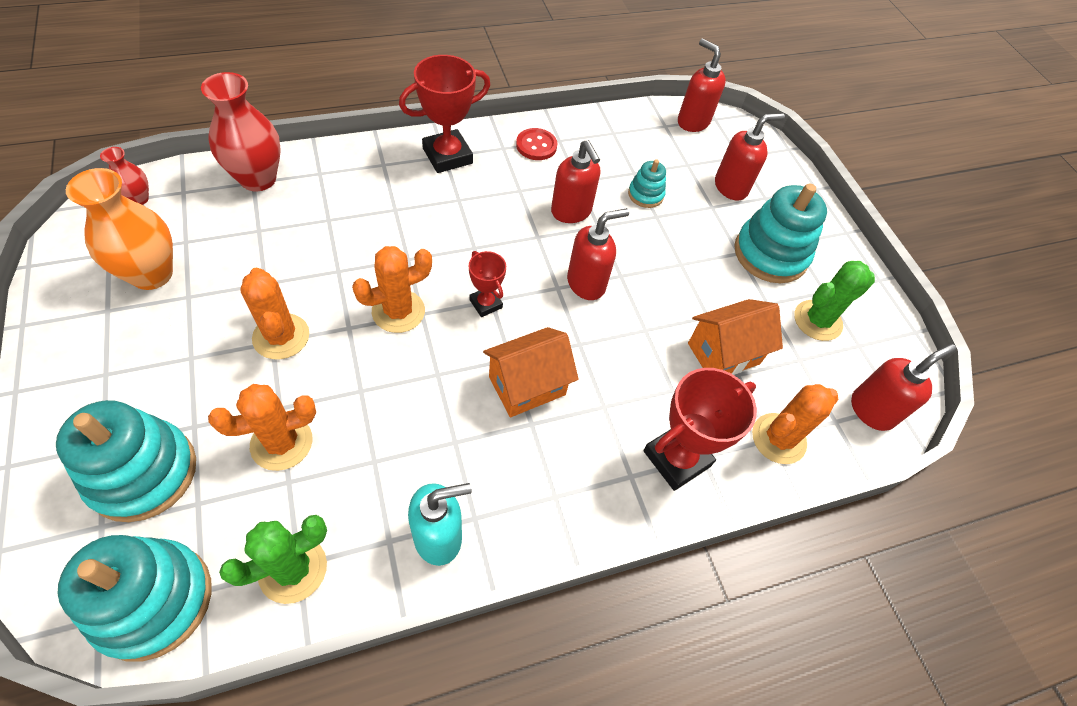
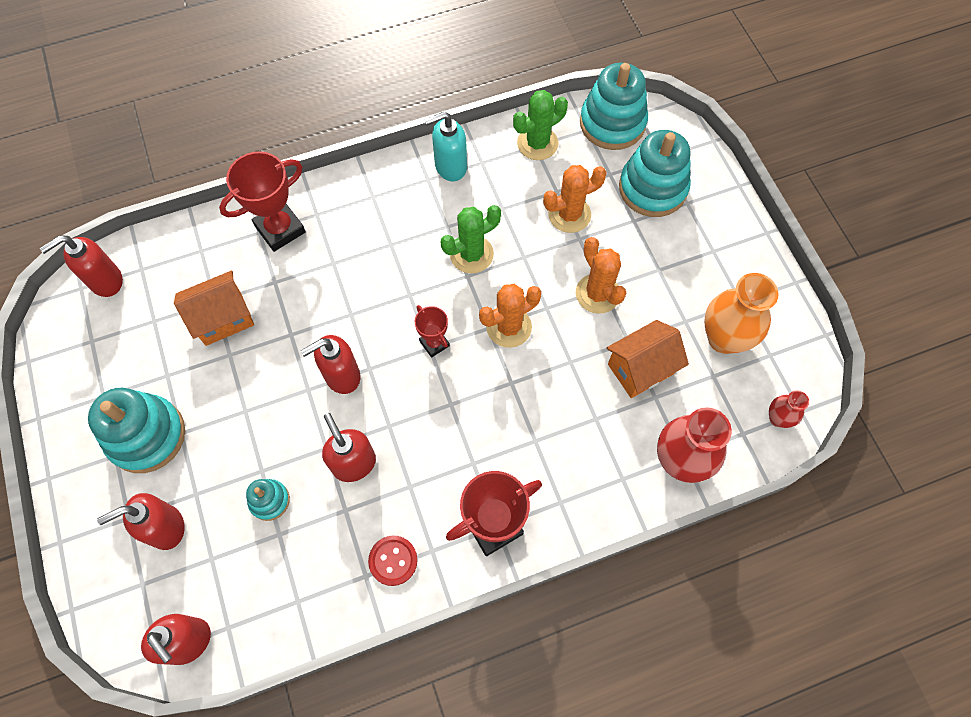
camera: 175 degrees left, 10 degrees up
(527, 386) = (395, 273): orange house -> orange house (640, 369)
(778, 438) = (194, 251): orange cactus -> none
(817, 320) = (123, 362): green cactus -> green cactus (471, 254)

